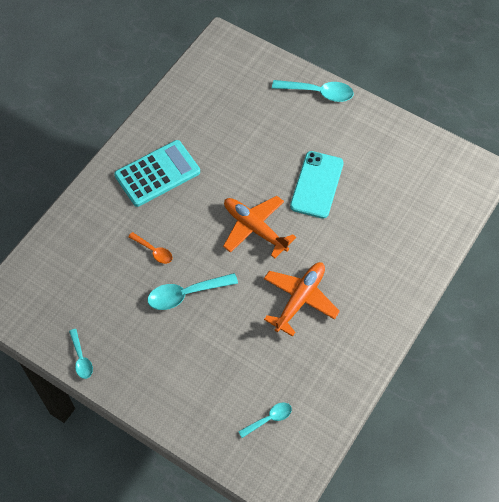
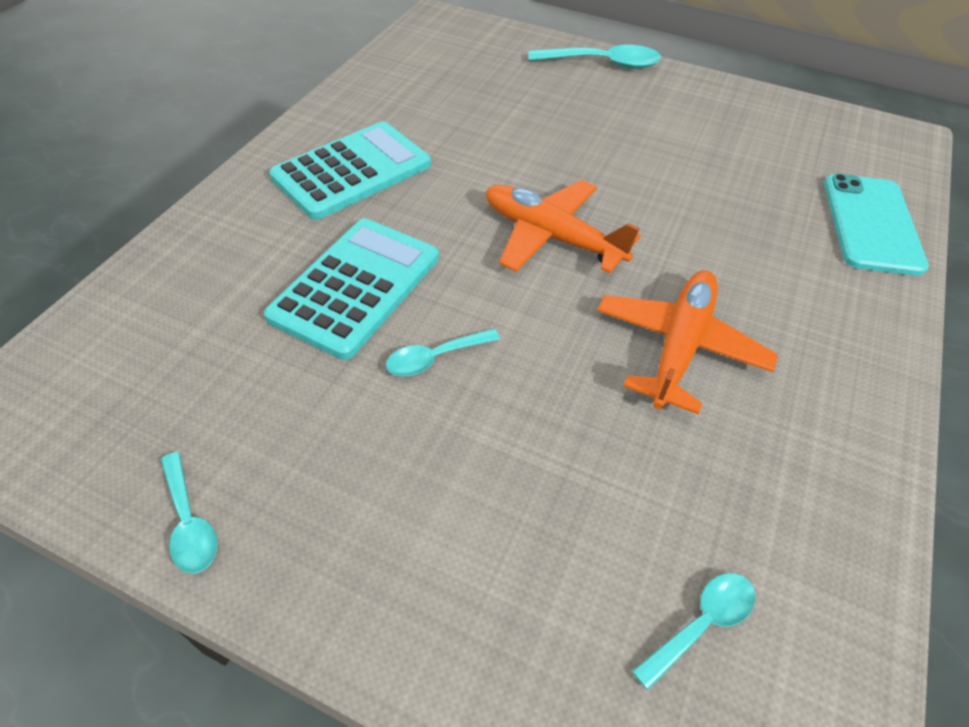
camera: 10 degrees left, 10 degrees down
(154, 251) = (356, 287): orange spoon -> turquoise calculator
(186, 294) = (435, 358): turquoise spoon -> turquoise spoon, size x0.59
(316, 185) = (642, 169): turquoise phone -> turquoise phone (871, 224)

